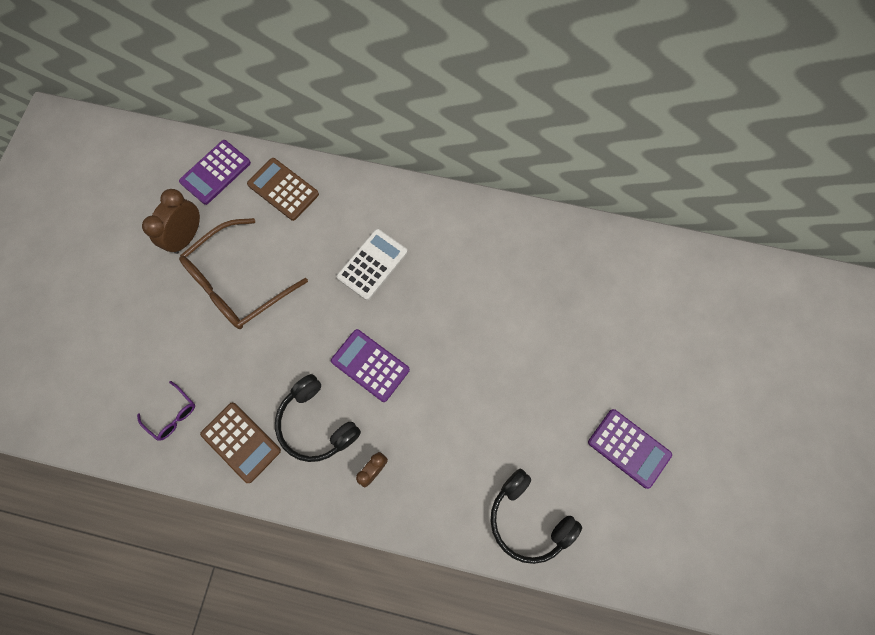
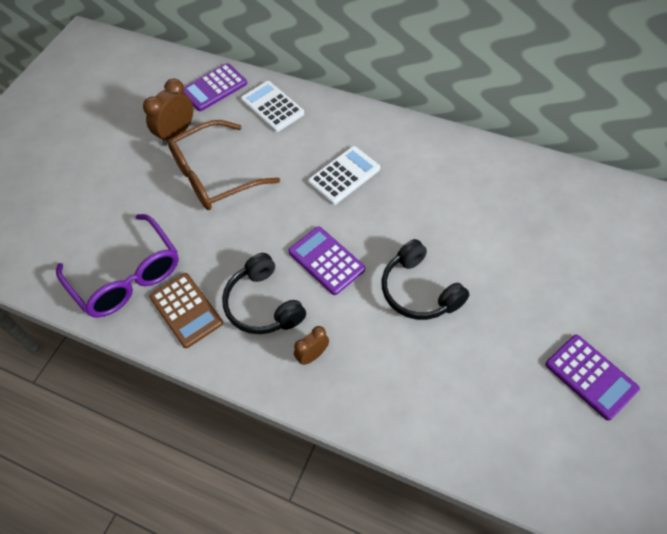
camera: 15 degrees right, 15 degrees down
(172, 415) = (127, 277): purple glasses -> purple glasses, size x2.17
(283, 189) = (272, 107): brown calculator -> white calculator
(528, 519) = (470, 429): black headphones -> black headphones (419, 291)

